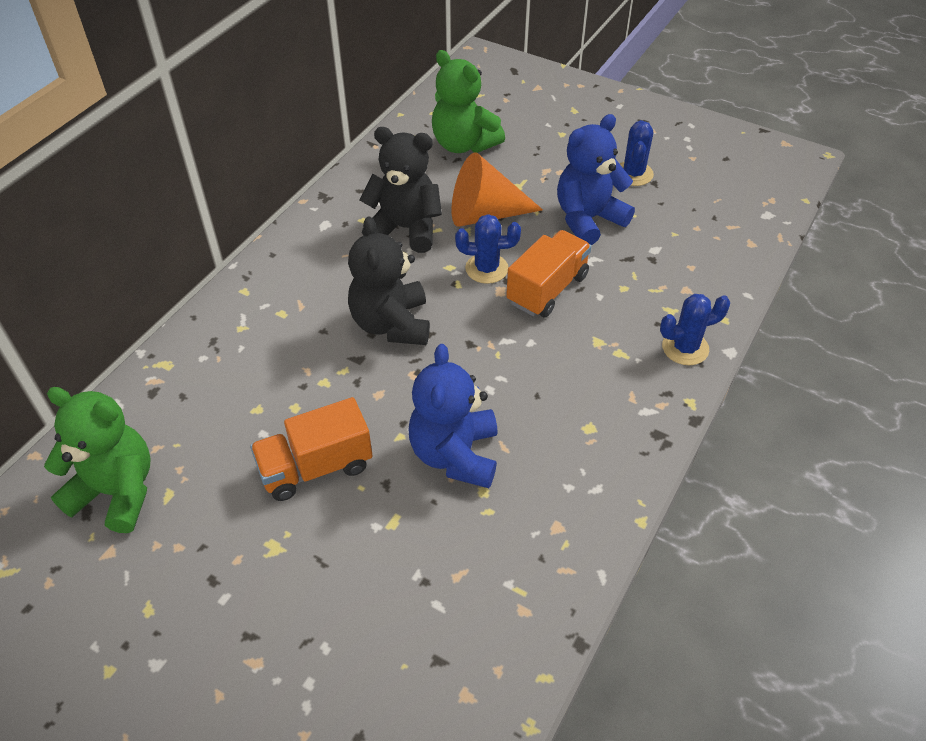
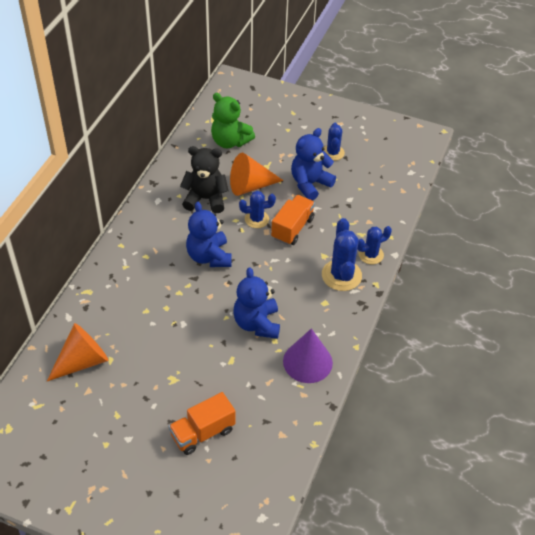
camera: 10 degrees left, 0 degrees up
(117, 492) = (82, 361): green teddy bear -> orange cone
(316, 467) = (185, 337): orange truck -> orange truck (202, 433)
(391, 324) = (209, 256): black teddy bear -> blue teddy bear
(541, 541) = (307, 362): none -> purple cone
(626, 380) = (341, 275): none -> blue cactus

